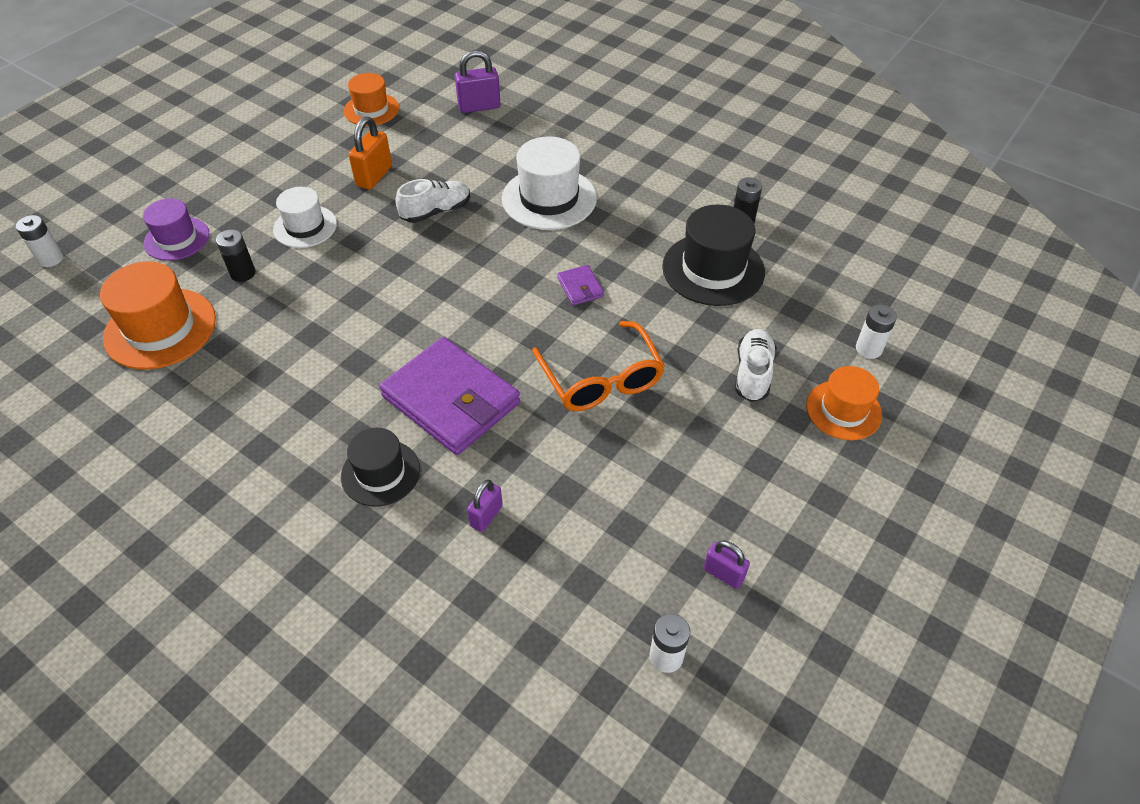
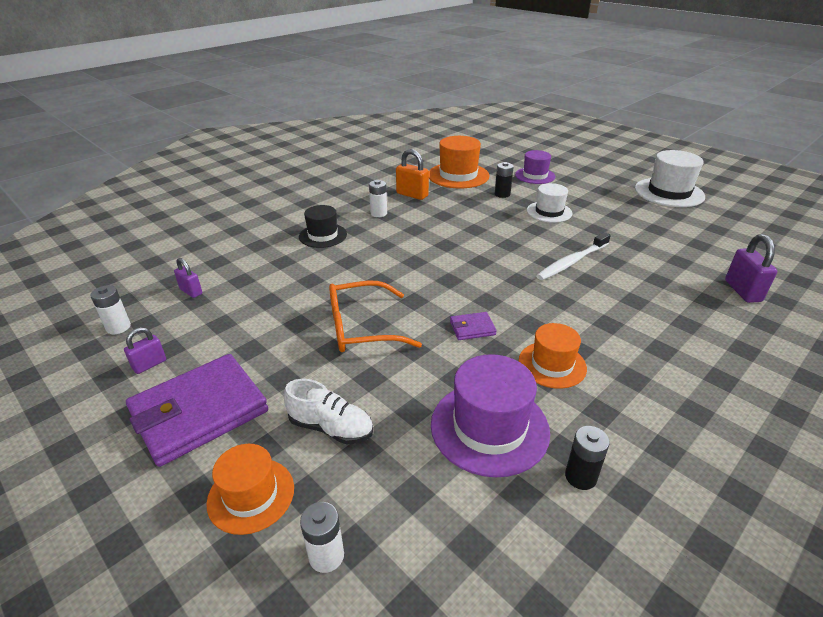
camera: 100 degrees right, 15 degrees down
(51, 259) = (517, 148): white battery -> white battery (378, 213)
(371, 110) = (708, 236): orange hat -> orange hat (552, 364)
(374, 176) = (613, 237): orange padlock -> orange padlock (412, 195)
(436, 211) = (572, 262): white shoe -> white toothbrush
(451, 400) = (369, 260): purple wallet -> purple wallet (199, 412)
(486, 516) = (269, 268): purple padlock -> purple padlock (191, 291)
(549, 198) = (600, 322): white hat -> white hat (669, 192)
(713, 269) = (489, 427): black hat -> purple hat

